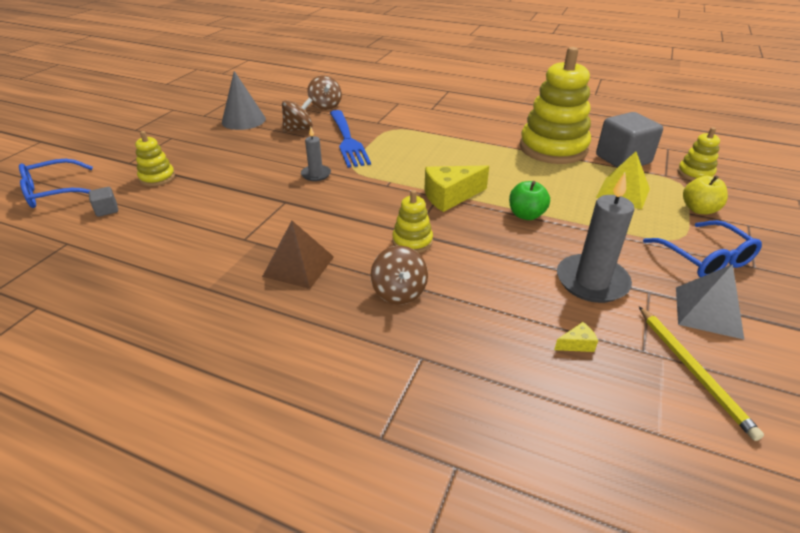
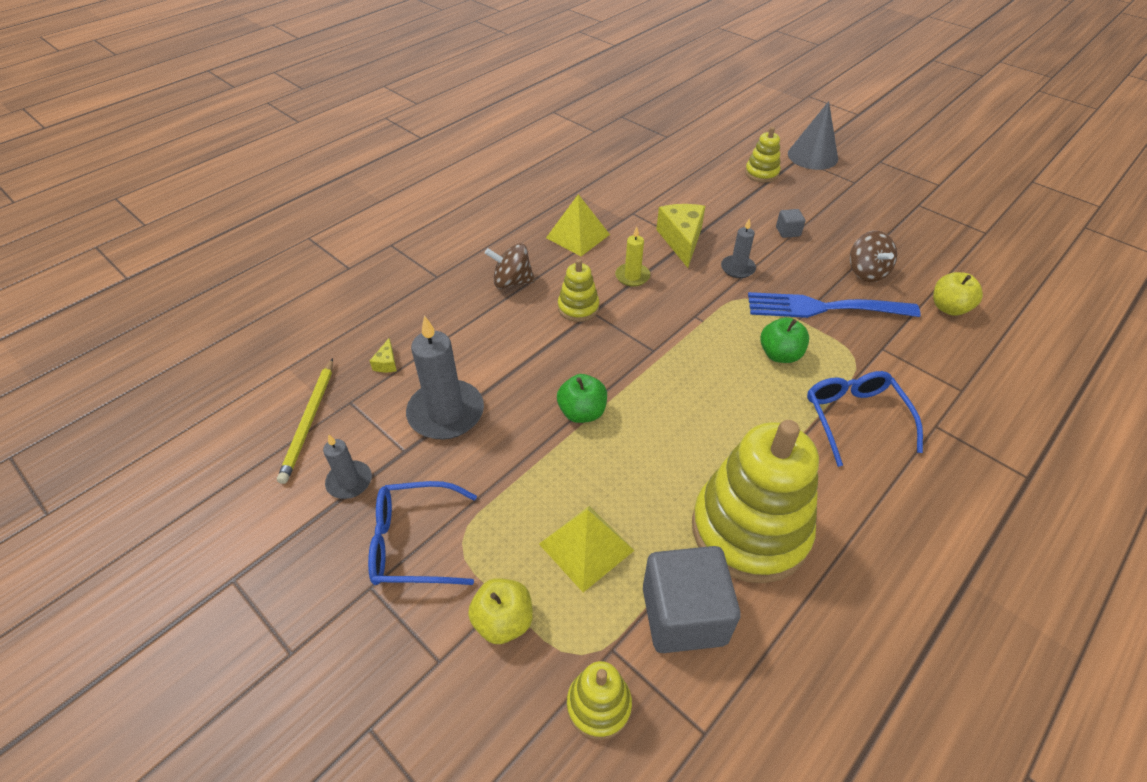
camera: 110 degrees right, 10 degrees up
(54, 192) = (750, 127): blue glasses -> blue glasses (855, 418)
(107, 210) = (710, 150): grey cube -> grey cube (788, 231)
(243, 120) = (900, 232): grey cone -> grey cone (812, 156)
(298, 266) = (578, 236): brown pyramid -> yellow pyramid
(325, 106) = (949, 308): brown spinning top -> yellow apple
(351, 221) = (632, 276): none -> yellow candle
(407, 151) = (780, 354): none -> green apple
(450, 196) = (649, 360): yellow cheese -> yellow cheese (681, 240)
(693, 371) = (309, 421): yellow pencil -> yellow pencil turned 90 degrees counterclockwise
(708, 312) = (349, 481): grey pyramid -> grey candle

